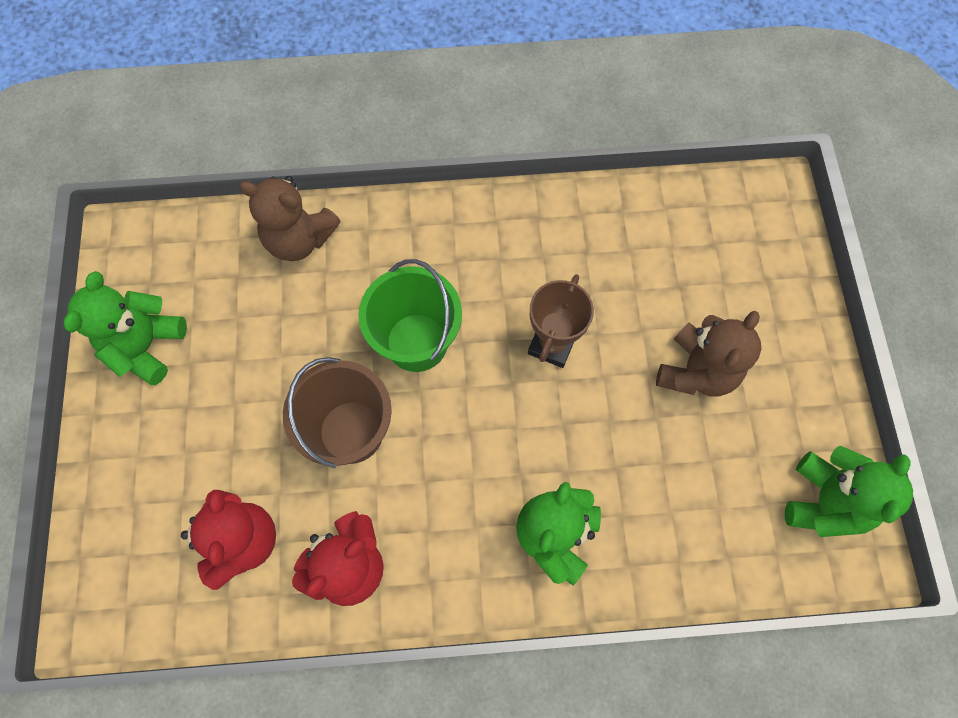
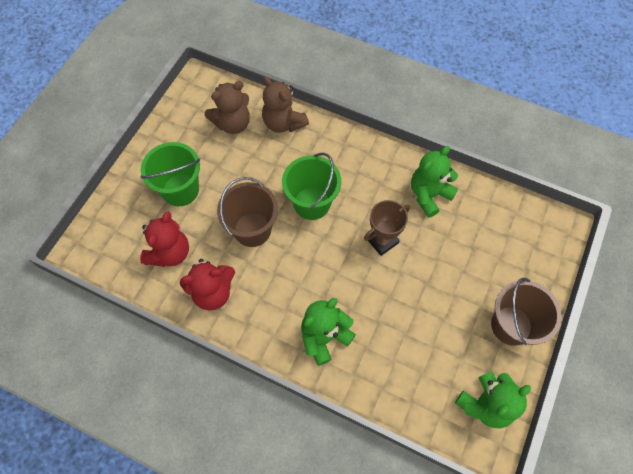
camera: 30 degrees right, 5 degrees down
(146, 346) = (180, 137): green teddy bear -> green teddy bear (429, 195)
(199, 430) = (180, 190): none -> green bucket
(696, 371) = (454, 296): brown teddy bear -> brown teddy bear (233, 123)
(792, 370) = (511, 325): none -> brown bucket

